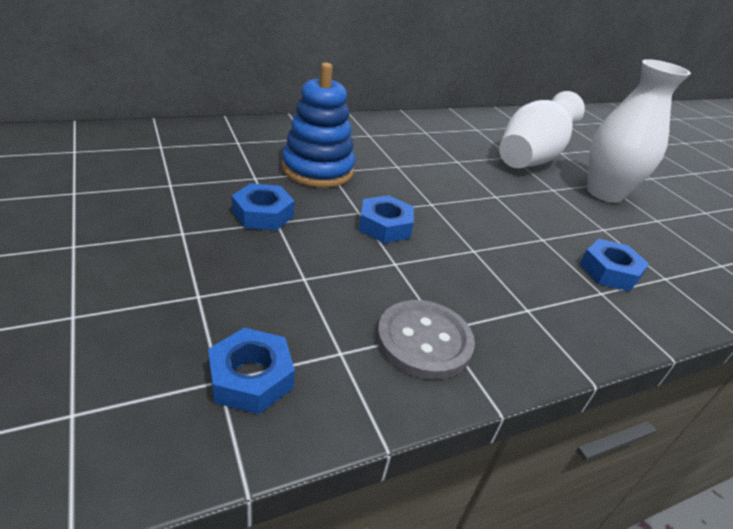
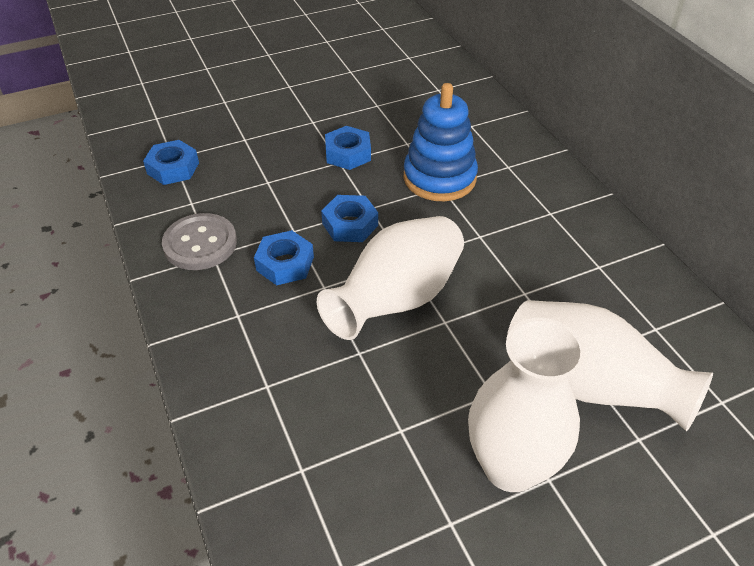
camera: 95 degrees right, 10 degrees up
(479, 213) = (397, 299): none -> white vase
(609, 271) = (305, 406): blue nut -> blue nut (285, 264)

